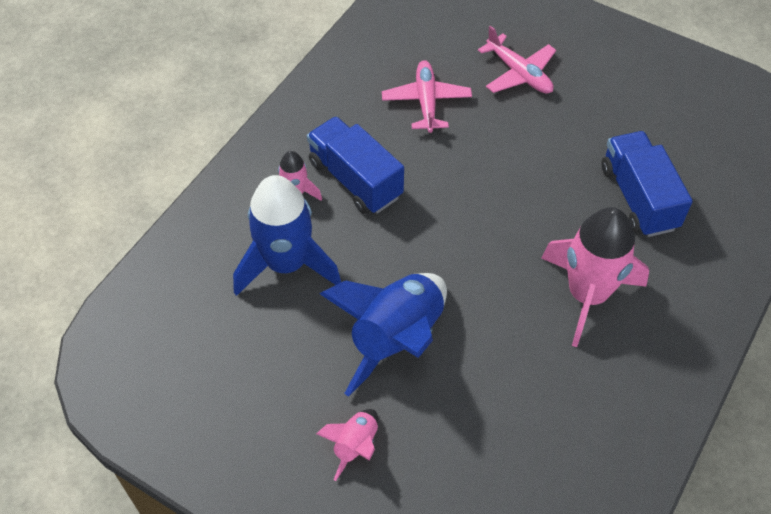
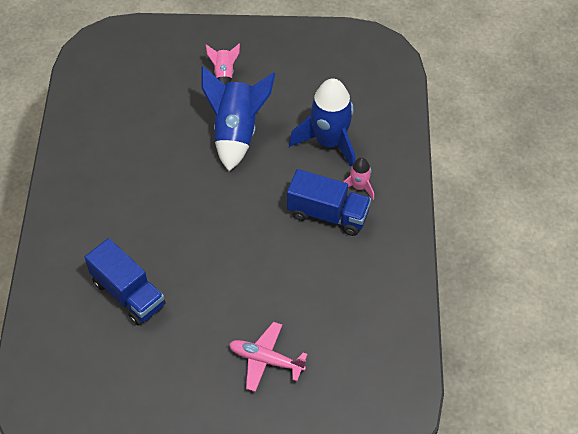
camera: 150 degrees right, 0 degrees up
(426, 102) = (320, 298): pink plane -> none
(587, 295) = (135, 209): pink rocket -> none

